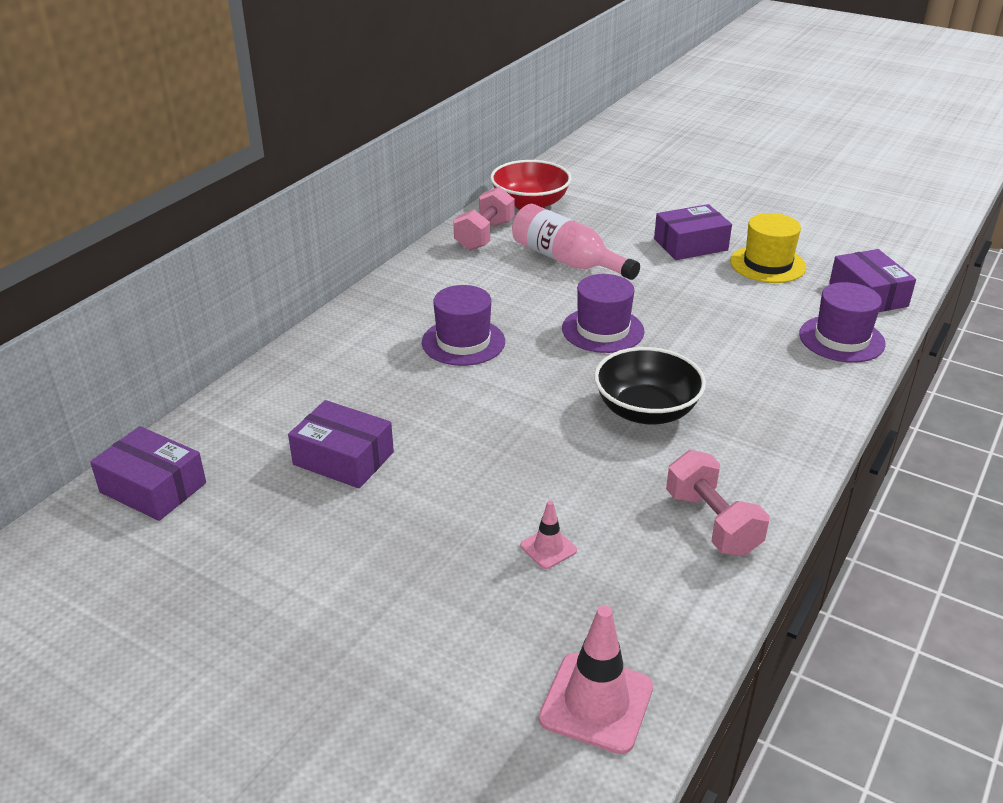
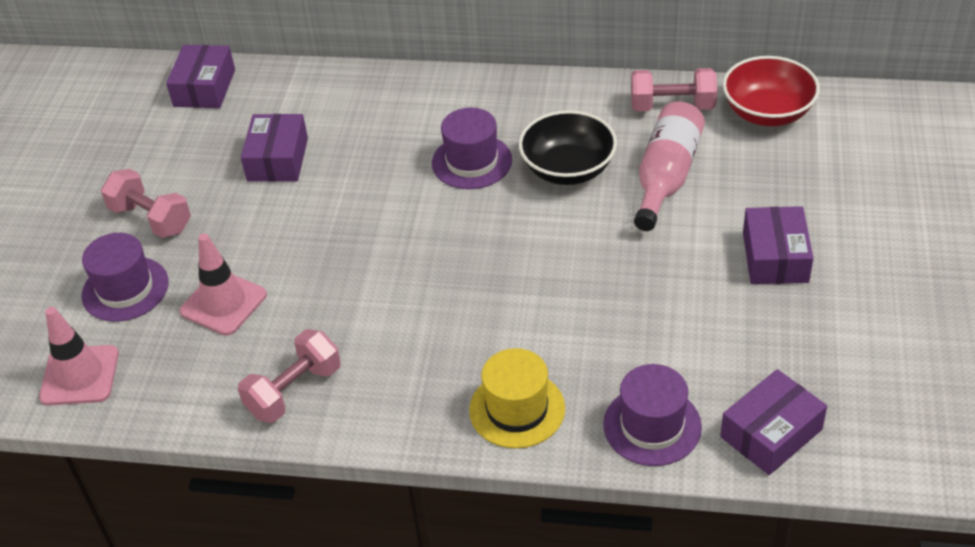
camera: 70 degrees right, 10 degrees up
(355, 581) = (151, 219): none -> pink dumbbell
(548, 548) = (223, 303): pink traffic cone -> pink traffic cone, size x1.87
(602, 330) = (549, 241): purple hat -> purple hat (125, 289)
(646, 411) = (432, 308): black bowl -> black bowl (568, 169)
(690, 244) = (775, 257): purple box -> purple box turned 45 degrees clockwise
(767, 264) = (779, 331): yellow hat -> yellow hat (517, 409)

